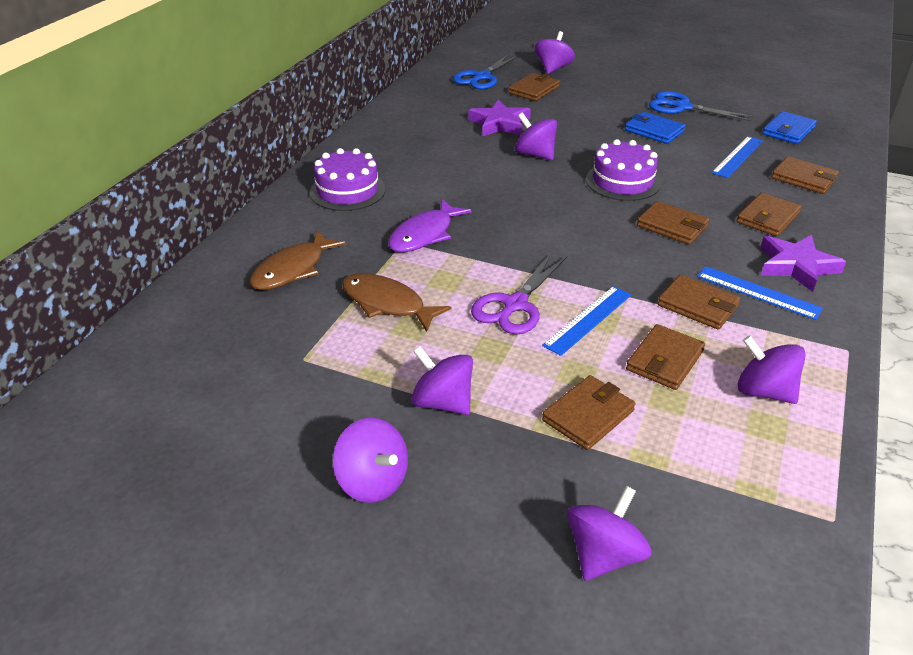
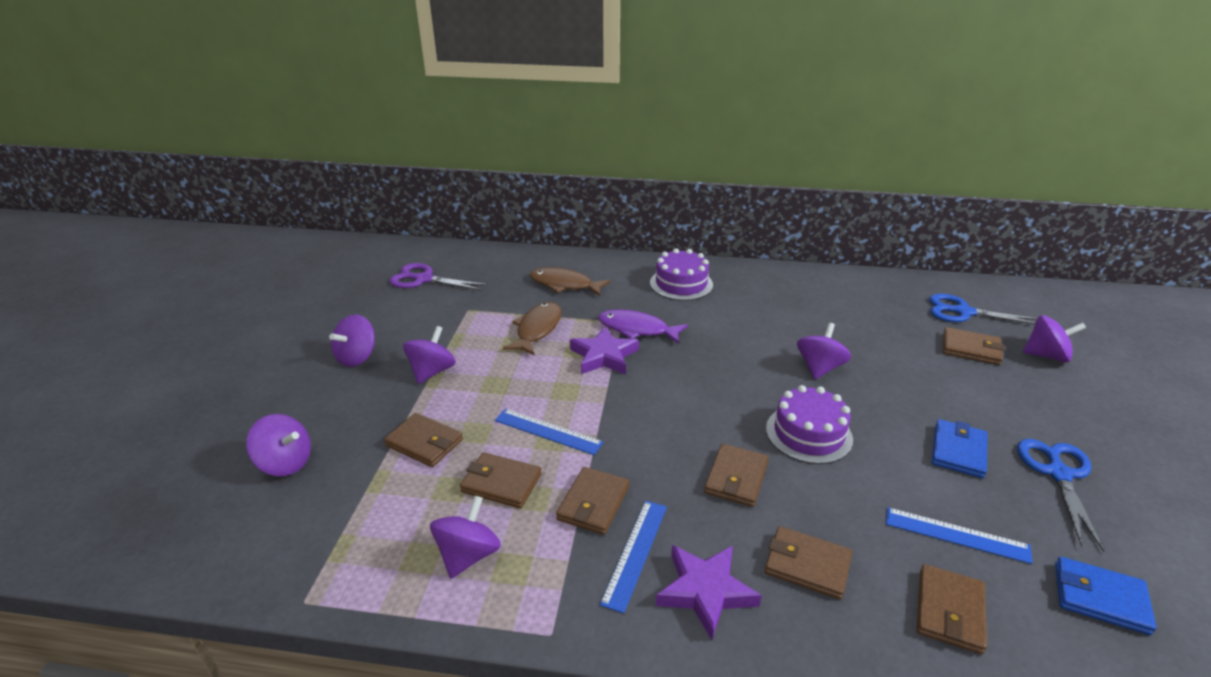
camera: 75 degrees right, 5 degrees down
(500, 124) = (866, 338): purple star -> purple star (604, 356)
(515, 305) = (556, 388): purple scissors -> purple scissors (424, 279)

